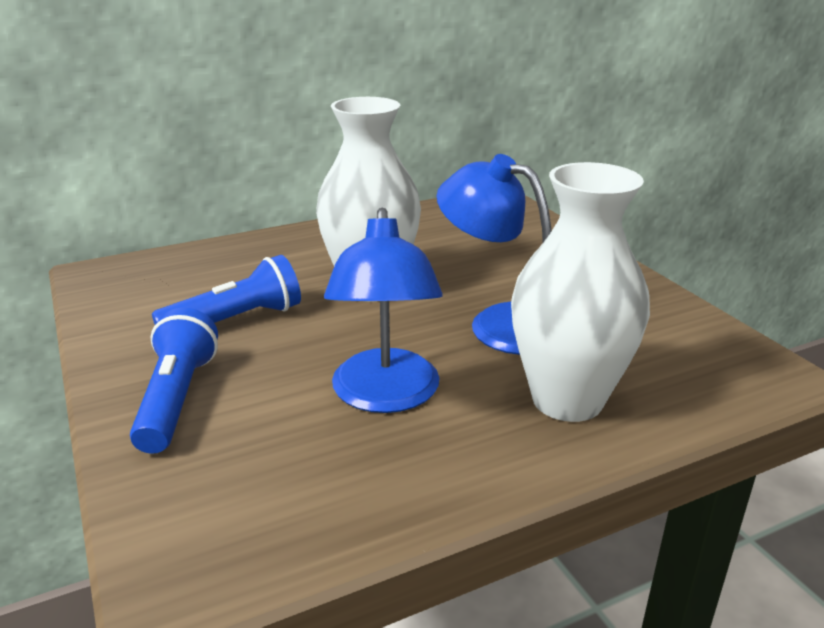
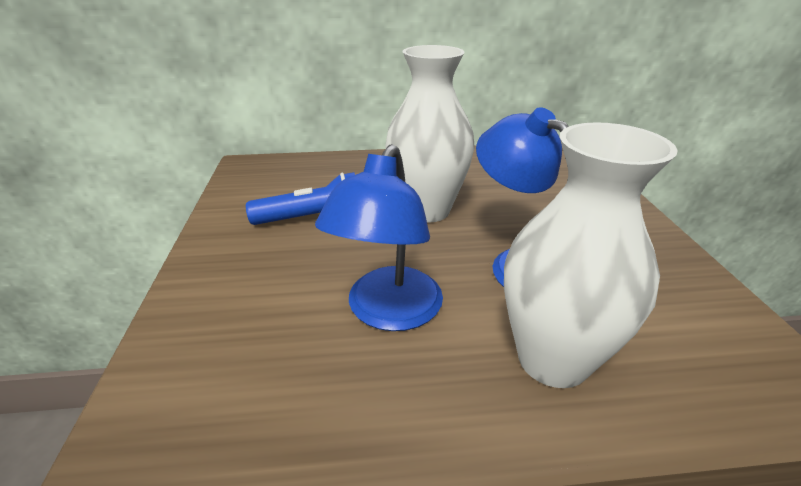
camera: 20 degrees right, 5 degrees up
(177, 399) = (233, 275): blue flashlight -> none

